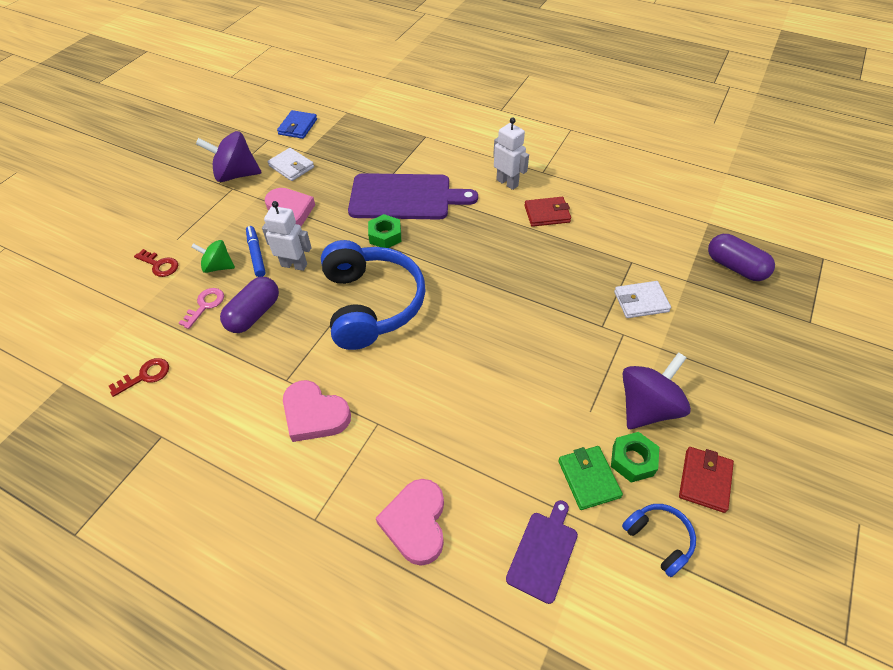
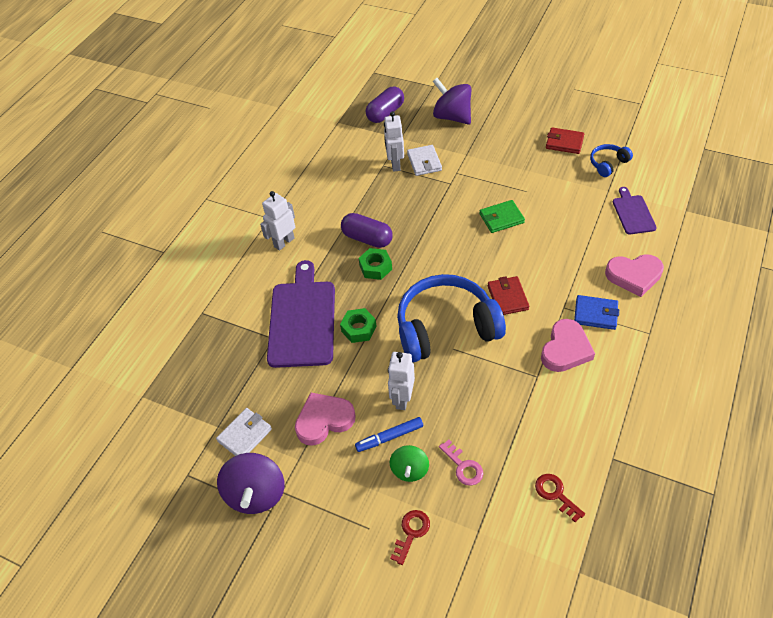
camera: 90 degrees left, 0 degrees up
(205, 305) = (463, 466): pink key -> pink key turned 150 degrees counterclockwise
(254, 314) = (469, 419): purple capsule -> purple capsule (367, 238)
(298, 127) = (165, 445): blue wallet -> blue wallet (595, 314)
(543, 553) = (633, 213): purple cutting board -> purple cutting board turned 60 degrees clockwise
(547, 214) = (327, 214): red wallet -> red wallet (507, 297)
(588, 479) = (577, 192): green wallet -> green wallet (501, 218)
(632, 460) = (558, 172): green nut -> green nut (375, 267)
(634, 273) = (395, 164): none -> white robot
(647, 407) = (517, 164): purple spinning top -> purple spinning top (452, 117)

